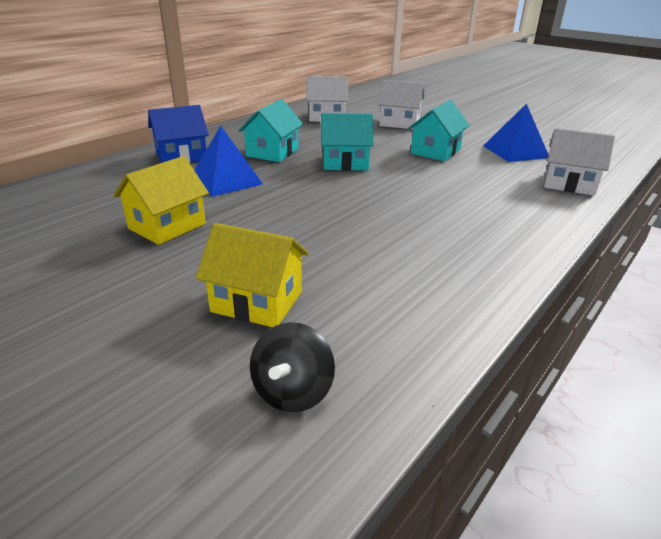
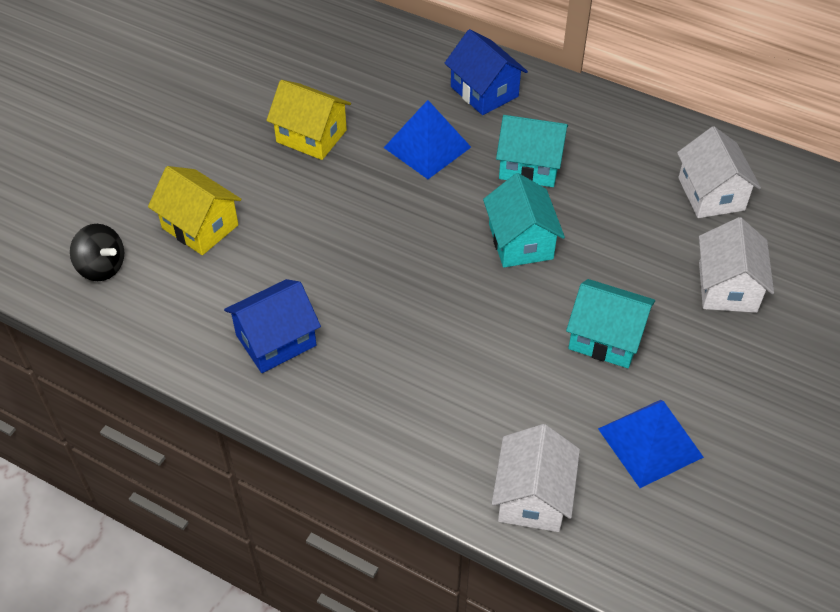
camera: 80 degrees right, 20 degrees up
(257, 301) = (200, 226): yellow house -> yellow house turned 60 degrees counterclockwise
(292, 392) = (102, 267): black spinning top -> black spinning top turned 150 degrees counterclockwise
(434, 265) = (276, 340): none -> blue house

